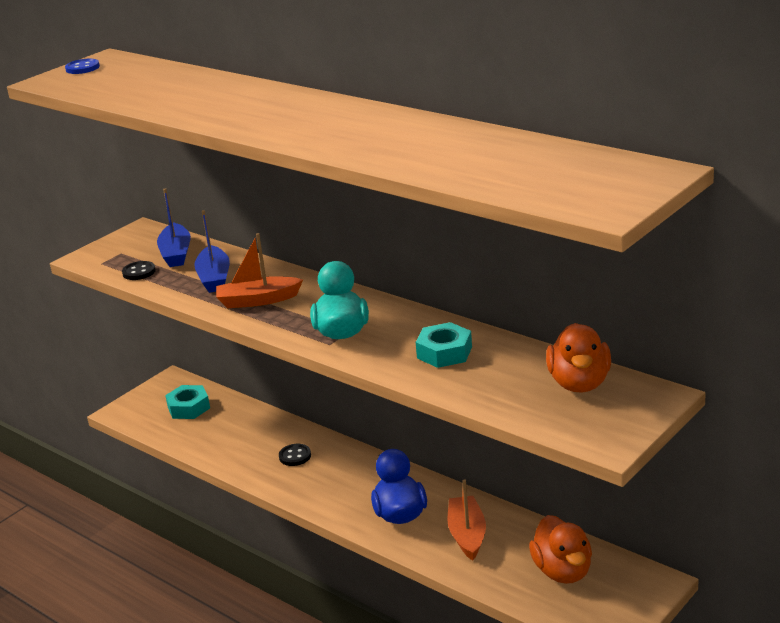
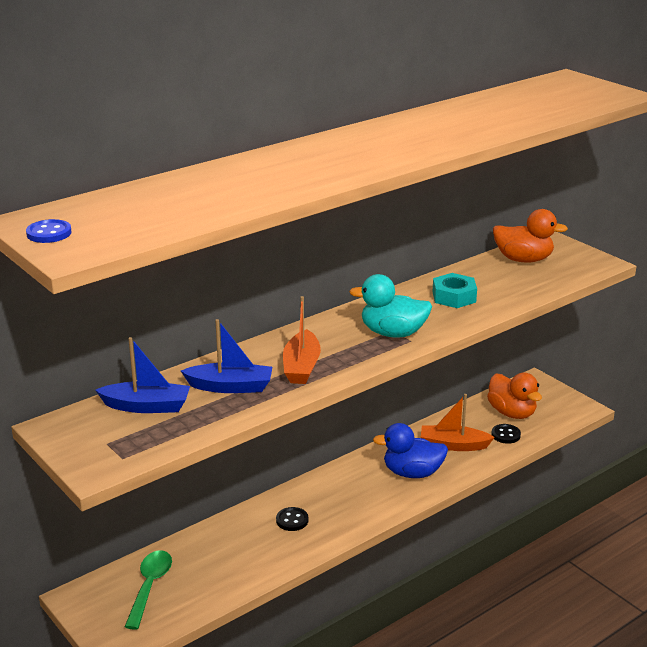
camera: 80 degrees left, 0 degrees up
(139, 272) = (173, 432): black button -> black button (505, 435)
(188, 408) = (150, 586): turquoise nut -> green spoon
(562, 571) = (512, 413): orange duck -> orange duck turned 60 degrees clockwise

